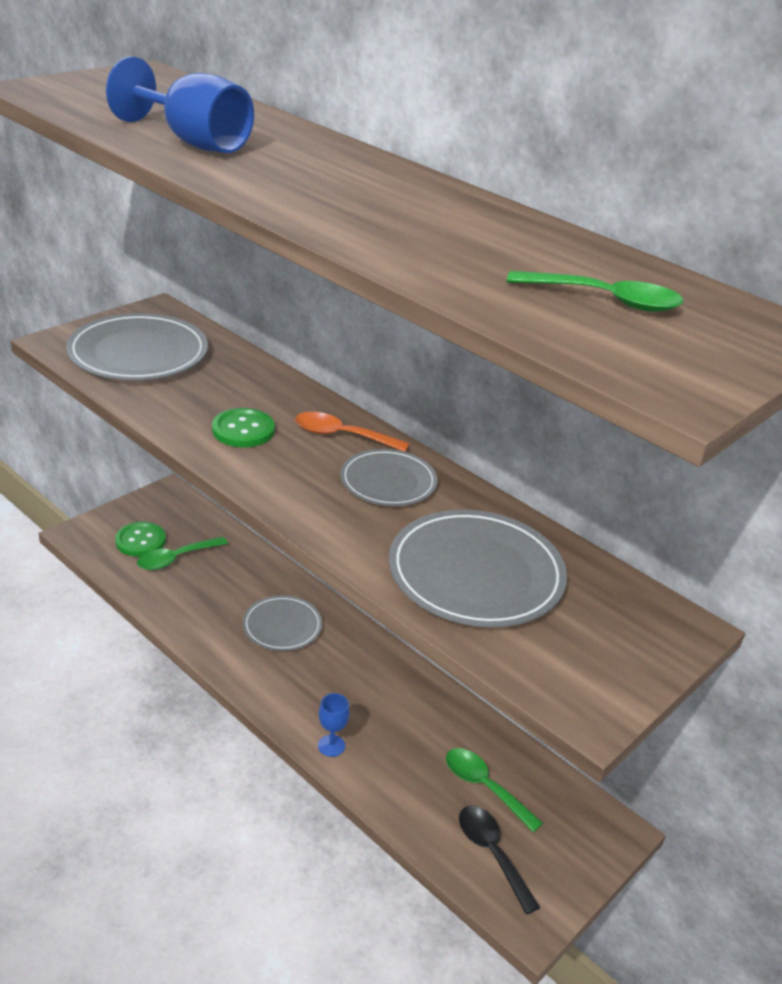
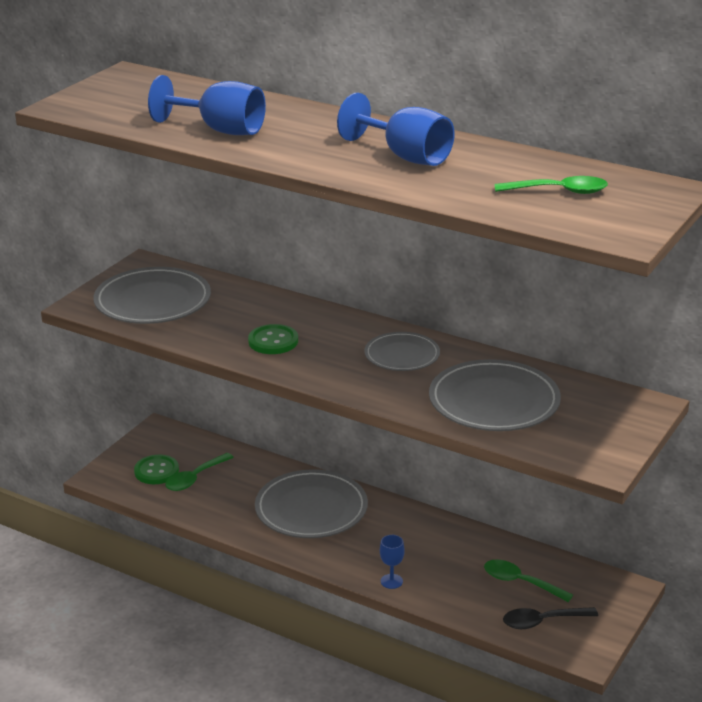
camera: 10 degrees left, 5 degrees down
(282, 626) = (311, 509): grey plate -> grey plate, size x1.65
(342, 436) = (350, 330): orange spoon -> none
(410, 214) = (406, 156): none -> blue goblet
(492, 853) = (542, 621): black spoon -> black spoon turned 60 degrees counterclockwise

